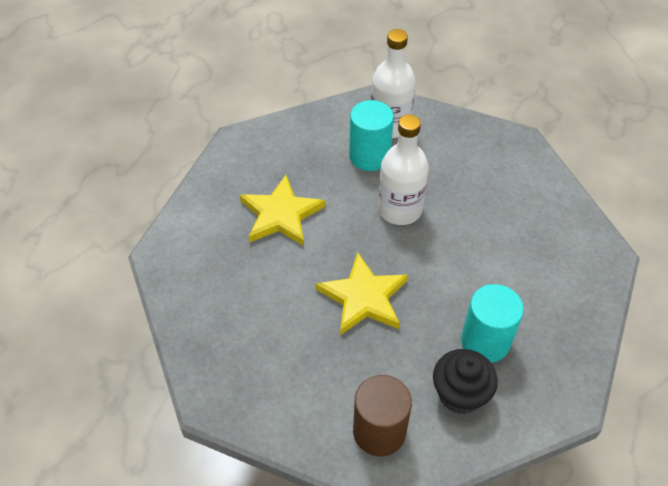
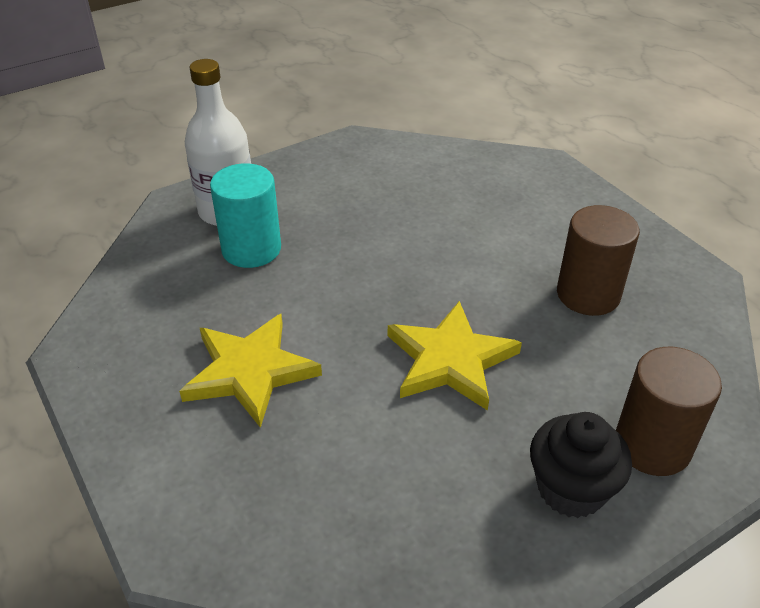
camera: 55 degrees left, 10 degrees down
(400, 209) = (354, 265): white bottle -> none
(460, 394) = (643, 349): black cupcake -> black cupcake (571, 489)
(485, 341) = (588, 294): turquoise cylinder -> brown cylinder

